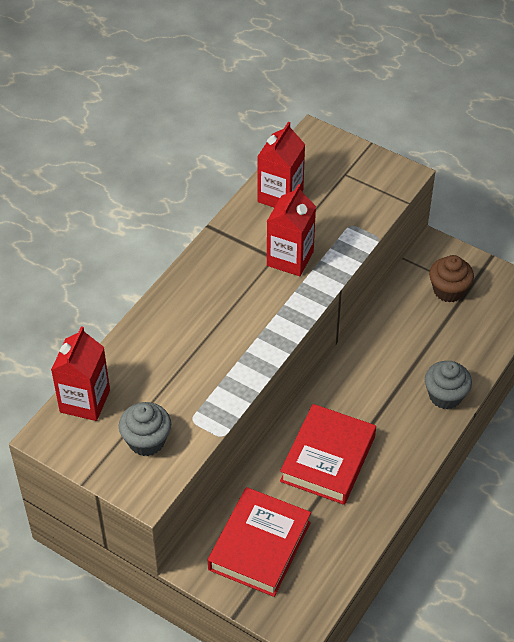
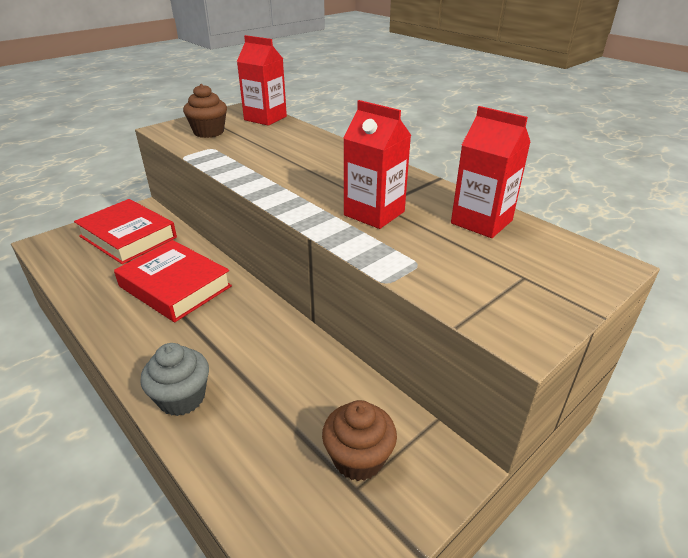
camera: 105 degrees right, 15 degrees down
(146, 441) = (209, 132): grey cupcake -> brown cupcake

